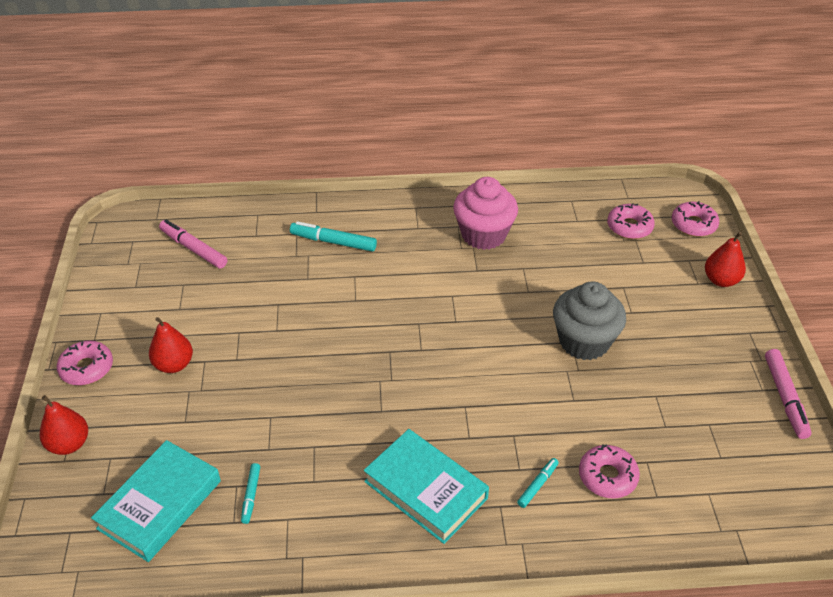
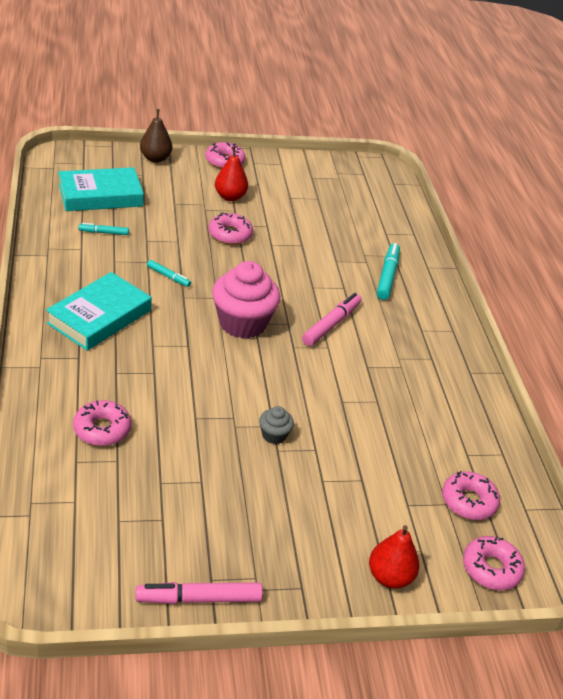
camera: 80 degrees right, 5 degrees down
(69, 444) = (155, 159): red pear -> brown pear
(160, 504) = (100, 195): turquoise book -> turquoise book turned 45 degrees counterclockwise
(193, 249) = (361, 202): pink marker -> pink marker (331, 324)
(257, 366) = (230, 234): none -> pink donut
(483, 235) = (422, 376): pink cupcake -> pink cupcake (242, 323)
(538, 485) = (97, 382): turquoise marker -> turquoise marker (168, 277)
(584, 341) = (274, 435): grey cupcake -> grey cupcake, size x0.46

